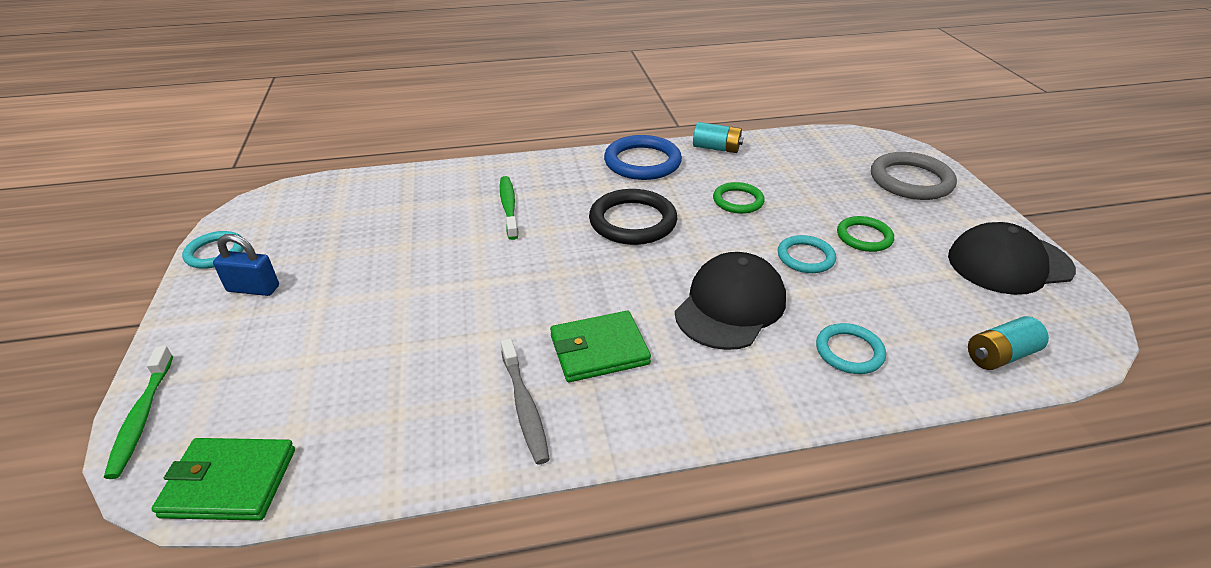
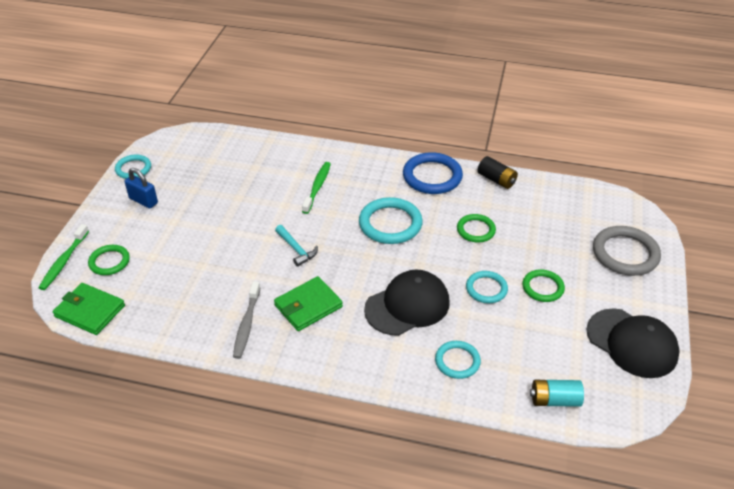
camera: 25 degrees right, 5 degrees up
(233, 391) = (109, 262): none -> green ring
(531, 284) = (296, 249): none -> turquoise hammer
(599, 350) = (308, 306): green wallet -> green wallet turned 45 degrees counterclockwise
(632, 221) = (390, 224): black ring -> turquoise ring
(716, 148) = (496, 180): turquoise battery -> black battery
(1009, 263) = (632, 343): black cap -> black cap turned 150 degrees counterclockwise

